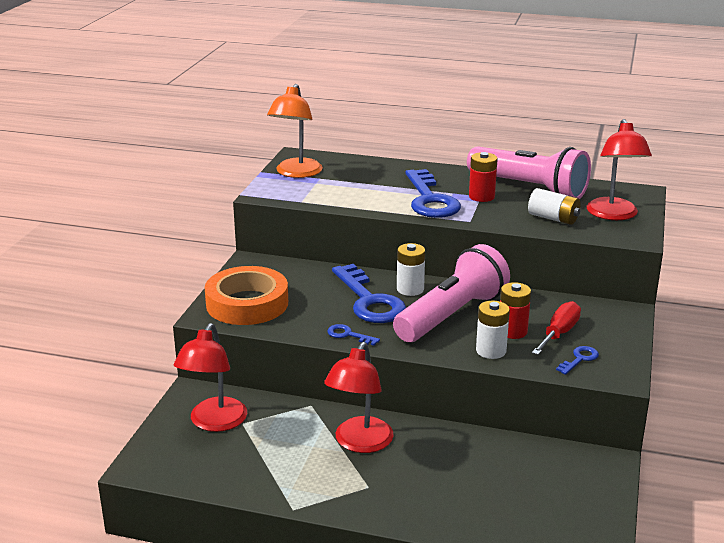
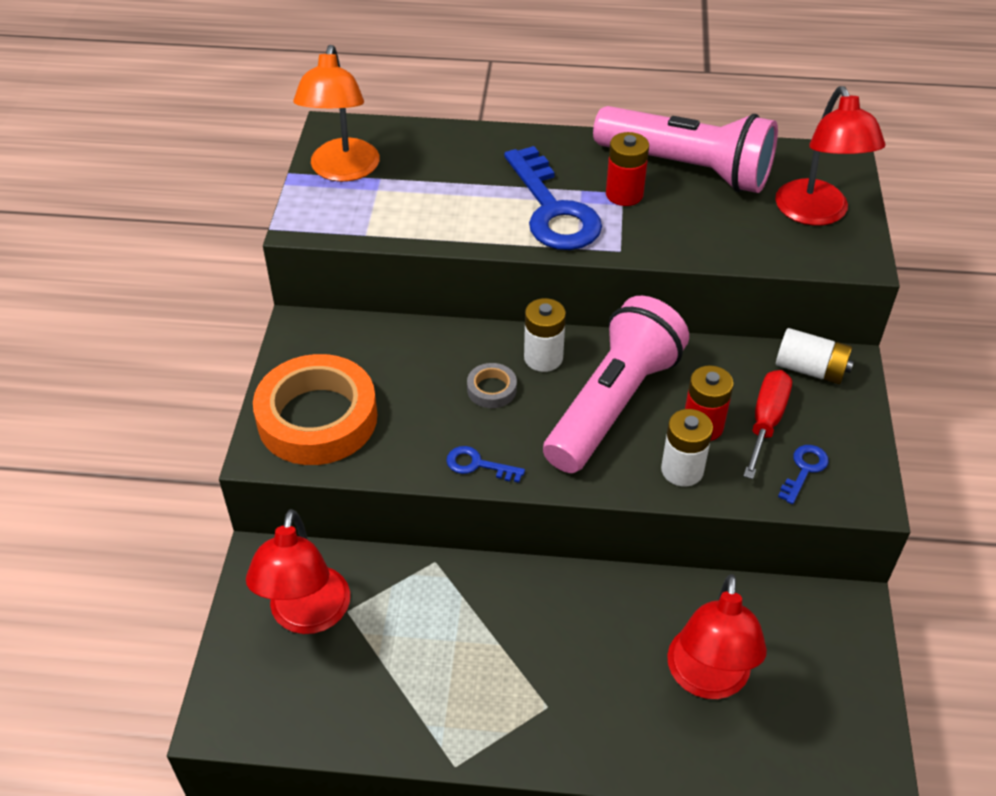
camera: 10 degrees left, 20 degrees up
(359, 443) = (517, 625): red lamp -> red lamp (707, 679)
(369, 301) = (491, 389): blue key -> grey tape
(553, 218) = (735, 231): white battery -> white battery (810, 369)

